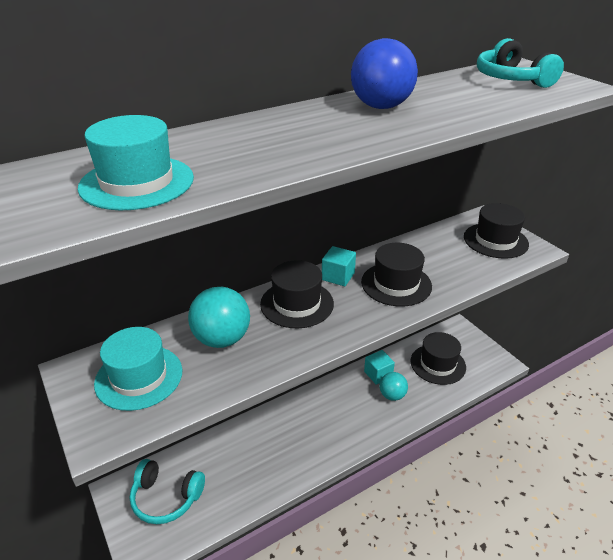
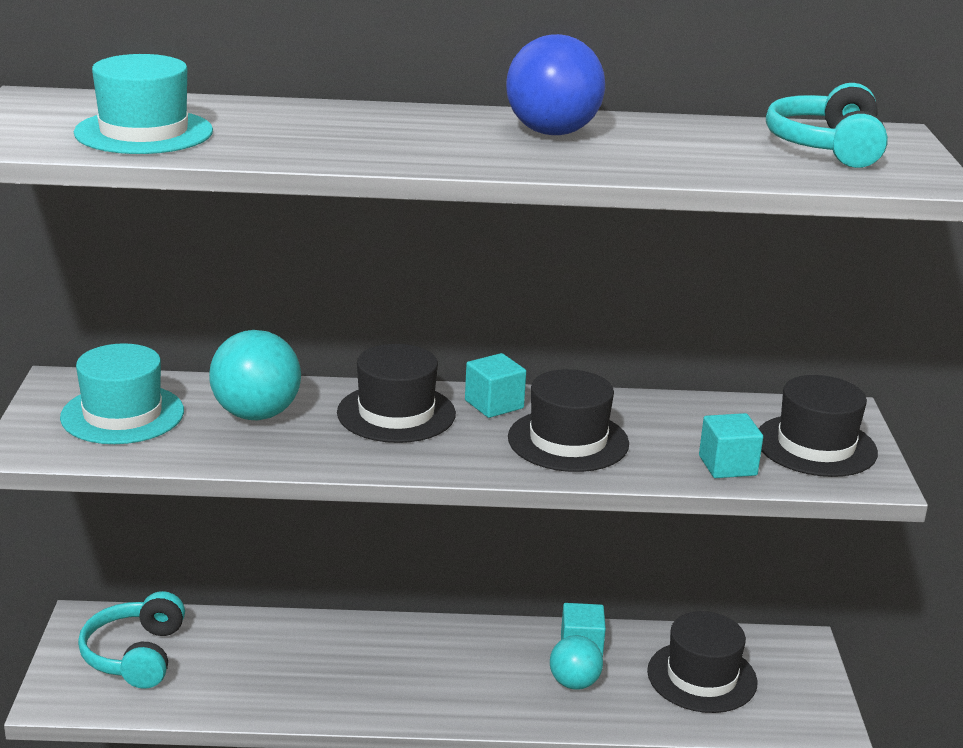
camera: 30 degrees right, 10 degrees down
(166, 497) = (135, 655): turquoise headphones -> turquoise headphones turned 45 degrees clockwise
(476, 267) = (727, 465): none -> turquoise cube

